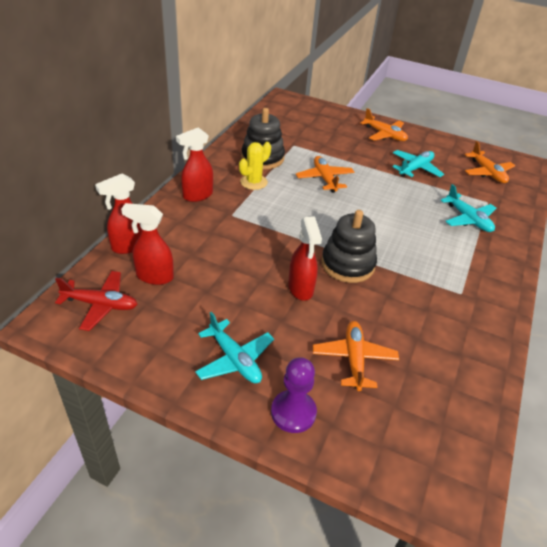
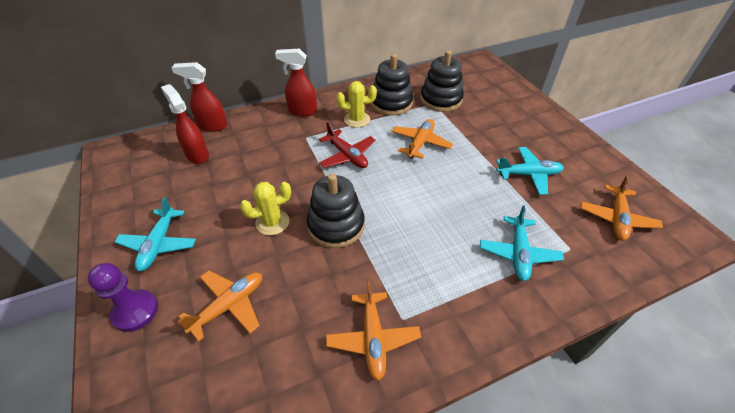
camera: 45 degrees right, 5 degrees up
(100, 305) = (146, 156): red plane -> red plane (347, 155)
(296, 140) = (441, 100): none -> black stacking toy
(301, 289) = (272, 222): red spray bottle -> yellow cactus
(384, 135) = (540, 128): orange plane -> orange plane (373, 338)

